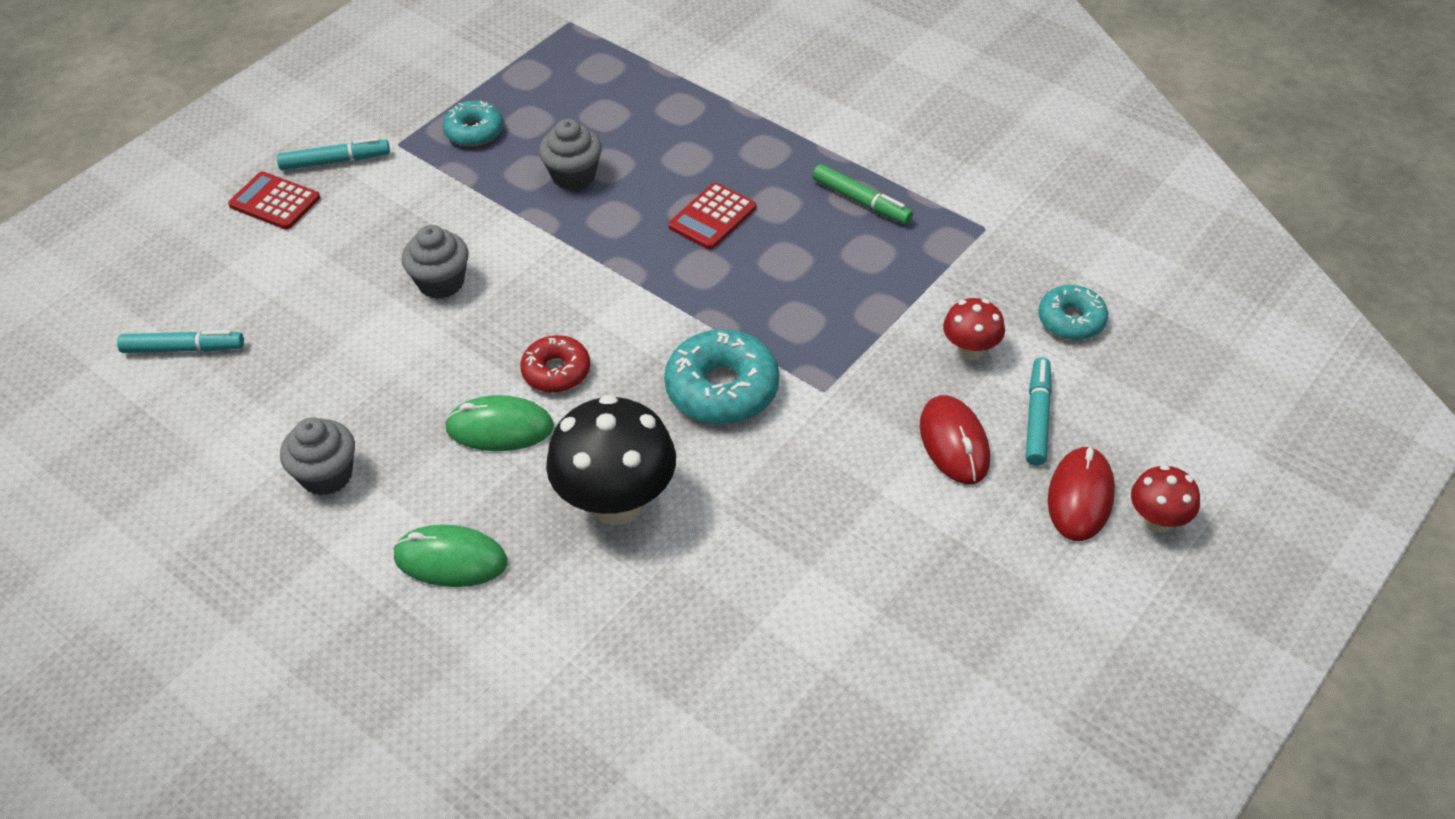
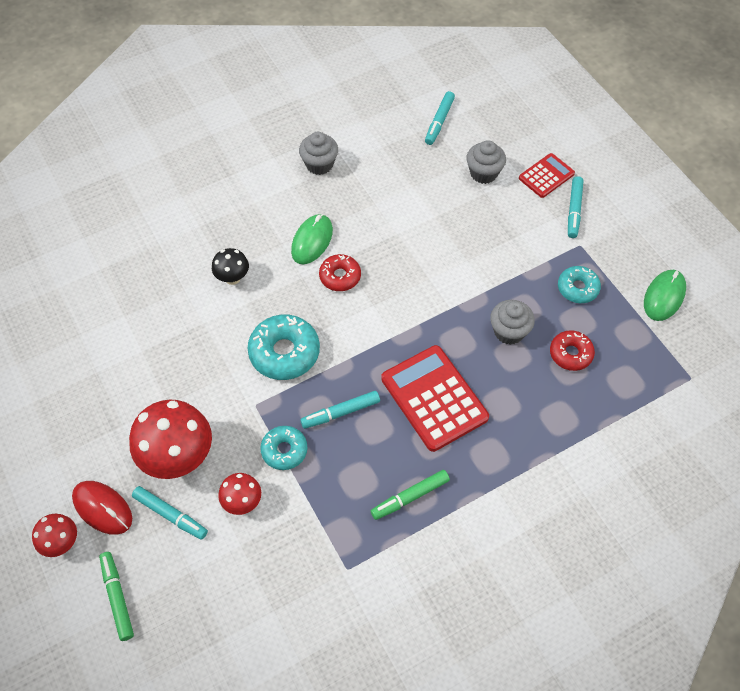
camera: 110 degrees right, 10 degrees up
(441, 282) = (439, 240): grey cupcake -> grey cupcake (483, 173)
(451, 560) = (238, 202): green mouse -> green mouse (664, 296)
(582, 117) = (570, 354): none -> red donut
(617, 503) = (232, 278): black mushroom -> black mushroom, size x0.52
(712, 217) = (434, 398): red calculator -> red calculator, size x1.77
(784, 298) = (340, 413): none -> turquoise marker
(954, 443) = (178, 458): red mouse -> red mushroom
(1071, 320) = (235, 580): turquoise donut -> turquoise donut (284, 450)
(1177, 425) = (117, 597): none -> green marker

